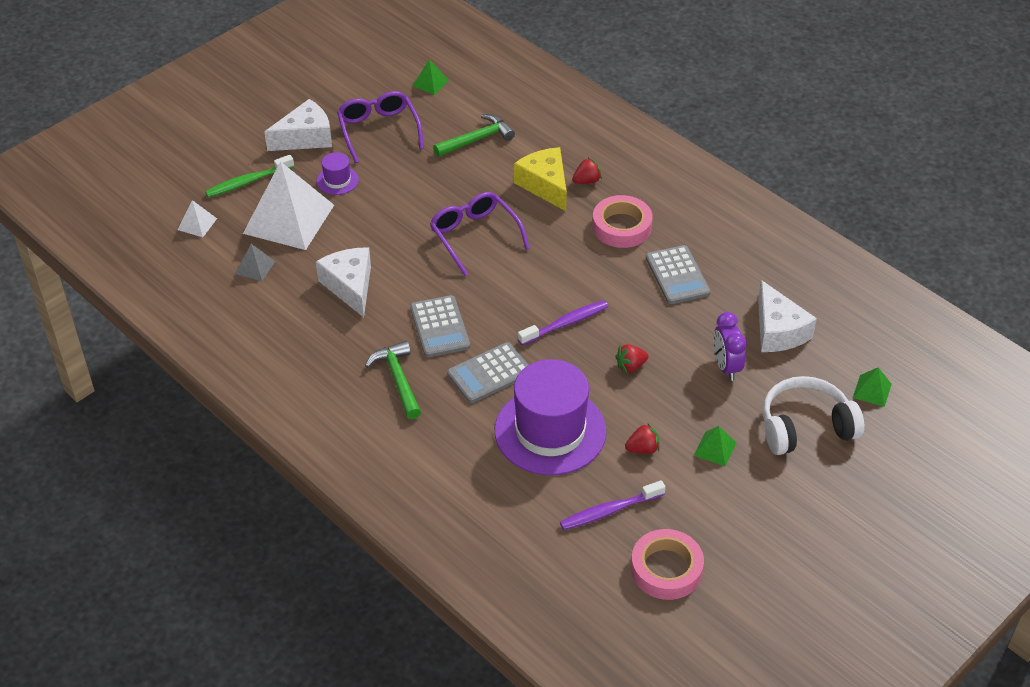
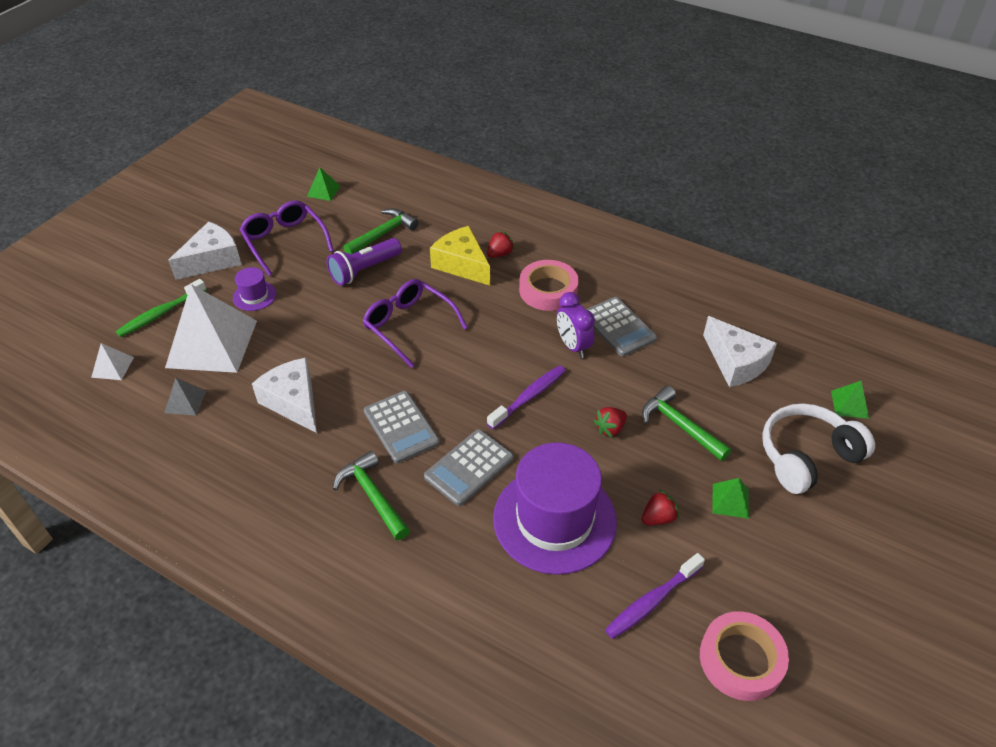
camera: 15 degrees left, 0 degrees up
(448, 174) = (364, 270): none -> purple flashlight
(697, 377) = (679, 425): none -> green hammer
(726, 367) = (703, 409): purple clock -> purple clock (573, 346)

